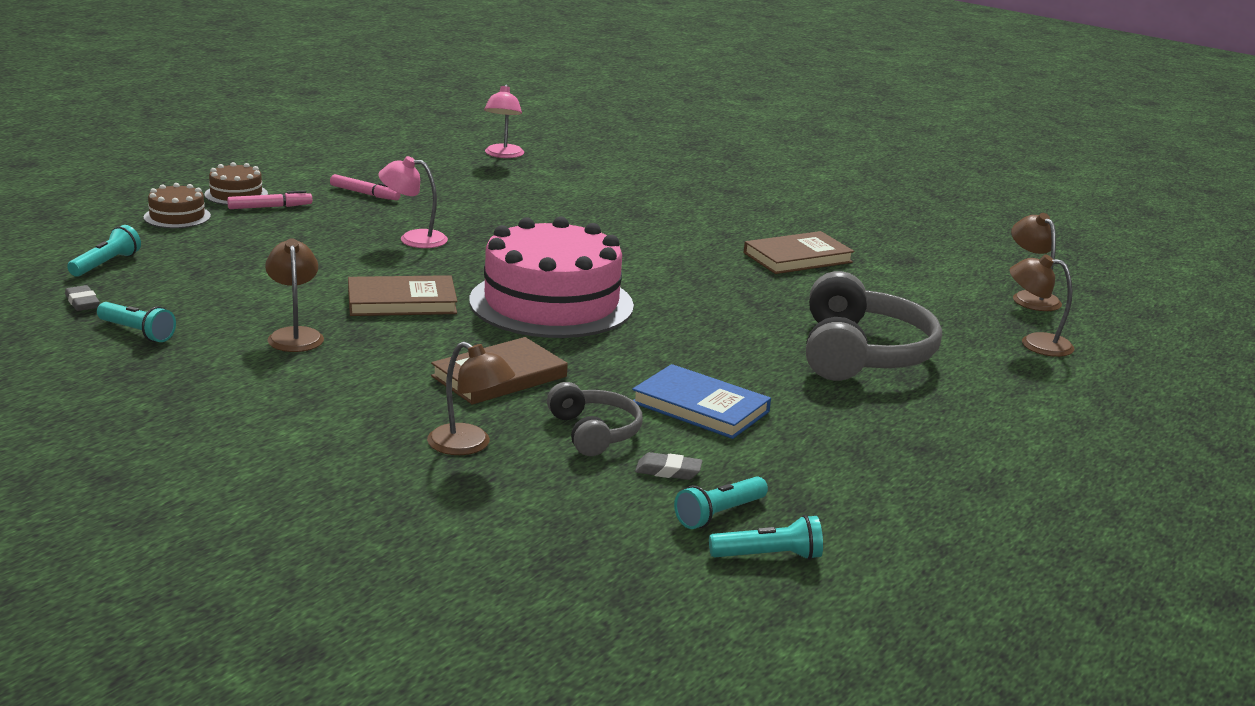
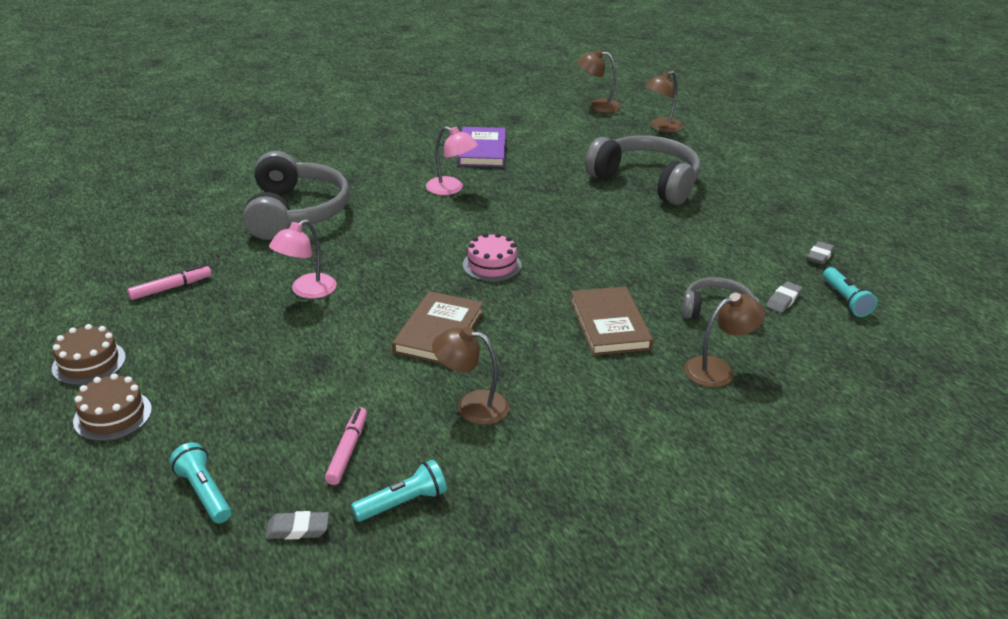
camera: 60 degrees left, 10 degrees up
(270, 207) = (148, 350): pink marker -> pink marker (347, 450)
(503, 155) = (153, 195): pink lamp -> pink lamp (451, 189)
(544, 207) = (295, 212): none -> grey headphones
(551, 303) = (492, 265): pink cake -> pink cake, size x0.43
(700, 407) = (697, 260): blue book -> none
(769, 556) = (900, 300): turquoise flashlight -> none
(797, 257) = (482, 150): brown book -> purple book
(818, 487) = (819, 256): none -> grey eraser

